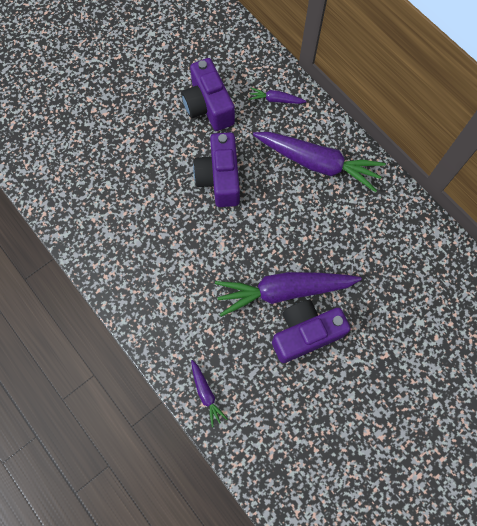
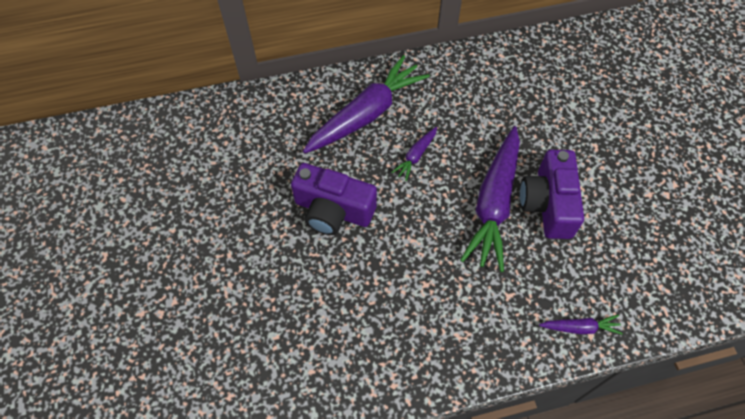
camera: 65 degrees left, 10 degrees down
(208, 106) = (237, 185): purple camera -> none
(276, 100) = (270, 119): purple carrot -> purple carrot (416, 156)

